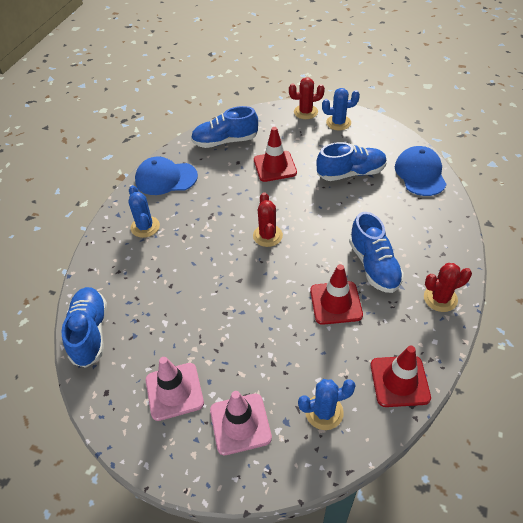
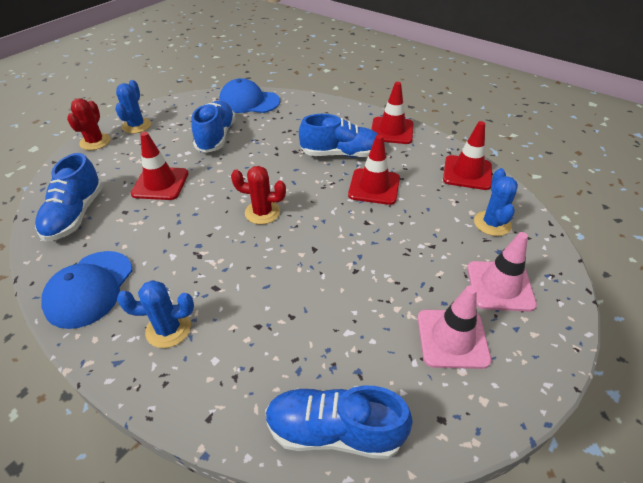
camera: 75 degrees left, 5 degrees down
(440, 298) = (392, 131): red cactus -> red traffic cone

